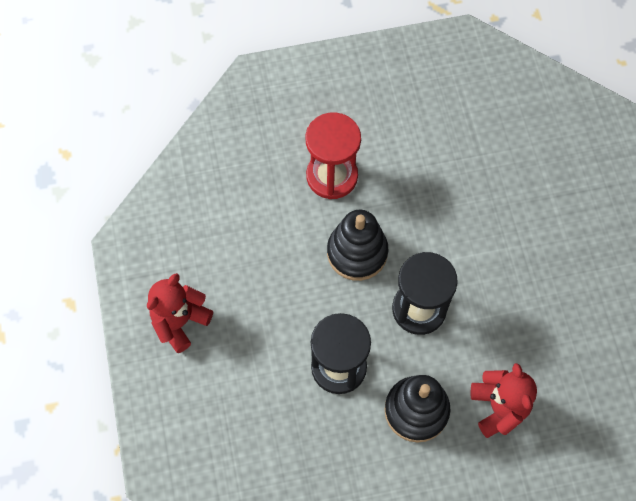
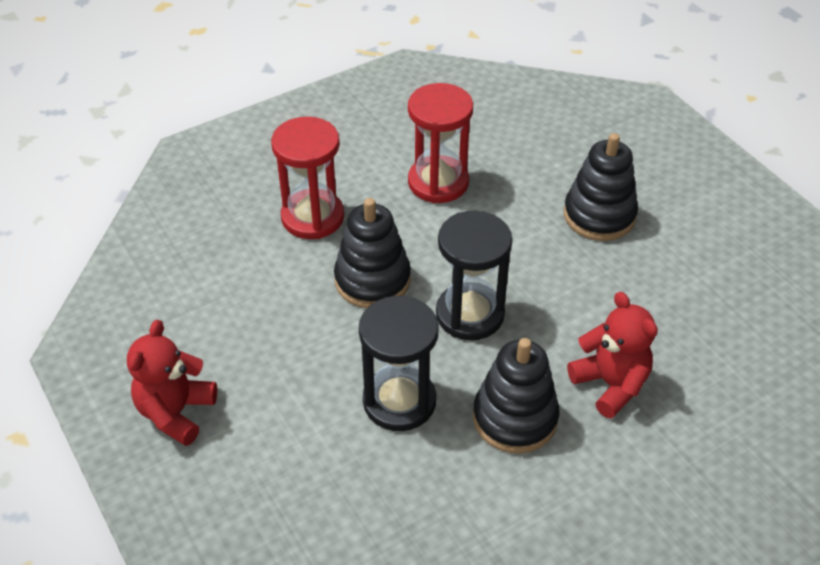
camera: 20 degrees left, 20 degrees down
(443, 173) = (438, 182): none -> red hourglass
(560, 249) = (599, 215): none -> black stacking toy

